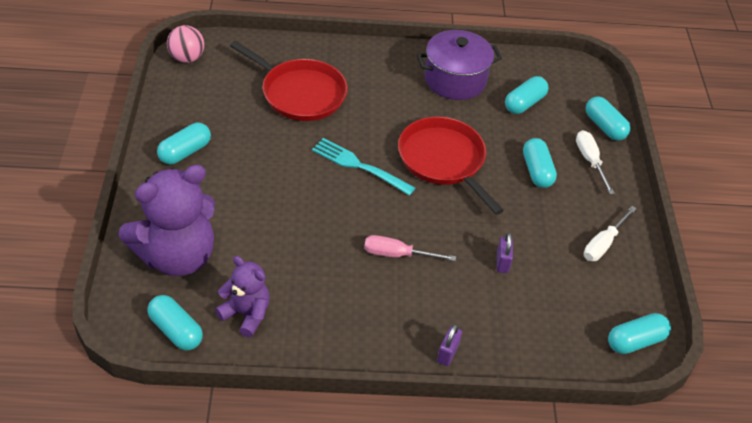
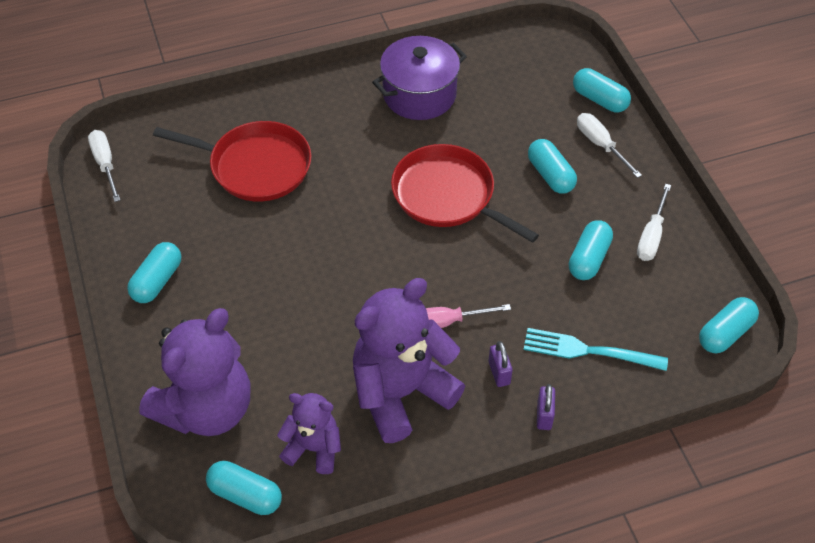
camera: 15 degrees left, 5 degrees up
(187, 58) = (105, 164): pink ball -> white screwdriver
(336, 296) = (401, 392): none -> purple teddy bear
(359, 166) = (359, 232): turquoise fork -> turquoise fork (588, 351)
(502, 262) = (558, 293): purple padlock -> purple padlock (499, 373)
(524, 103) = (505, 99): turquoise capsule -> turquoise capsule (588, 258)

